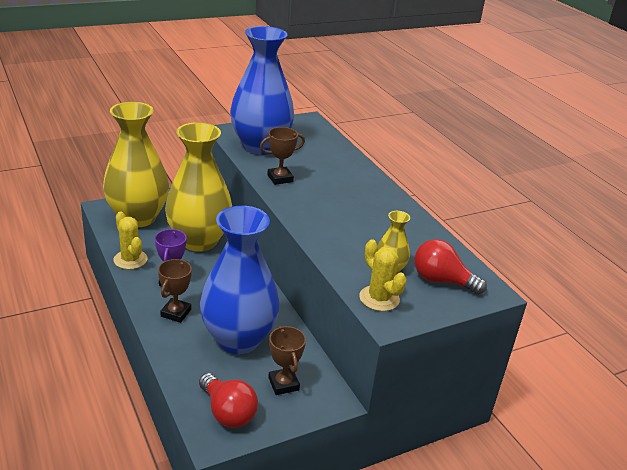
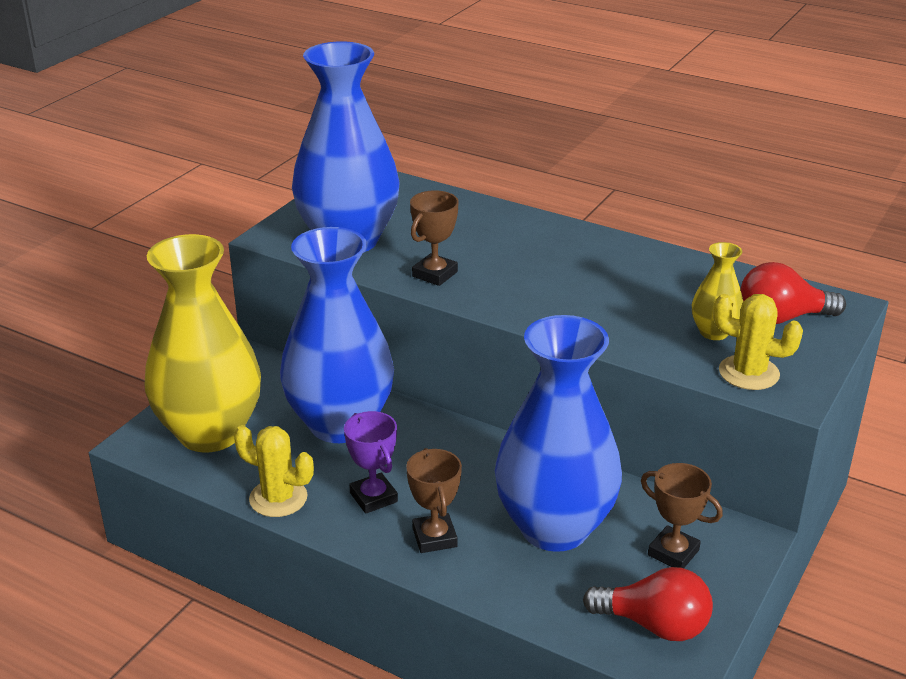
camera: 30 degrees left, 0 degrees up
(199, 241) = (340, 424): yellow vase -> blue vase

